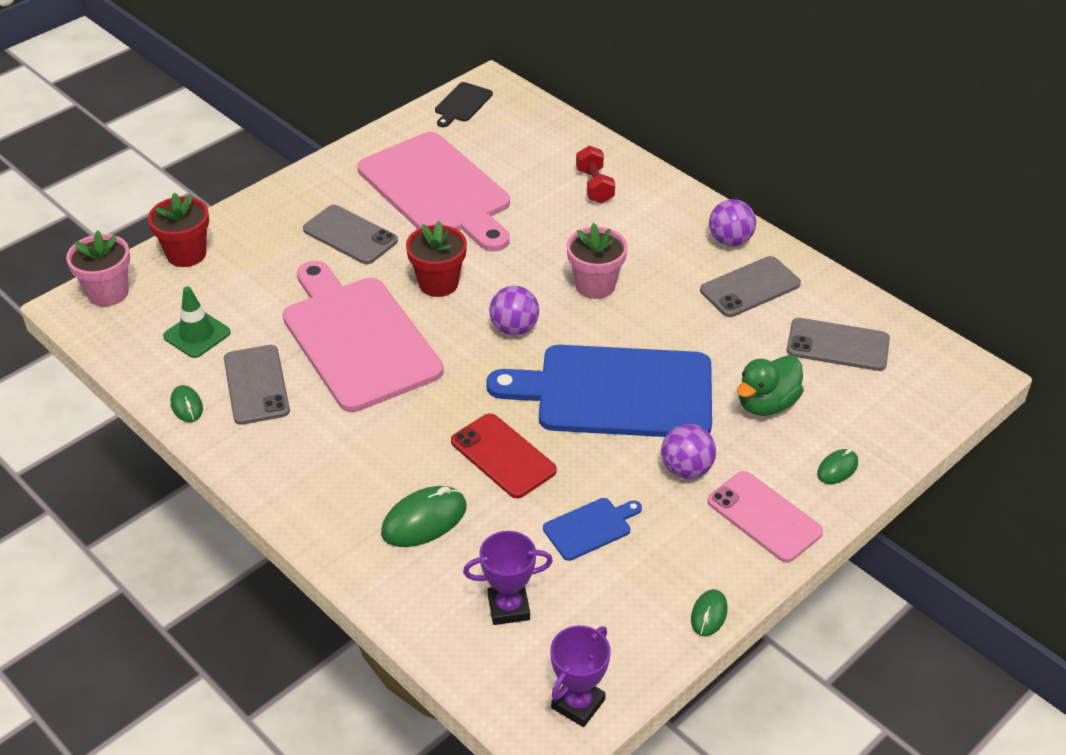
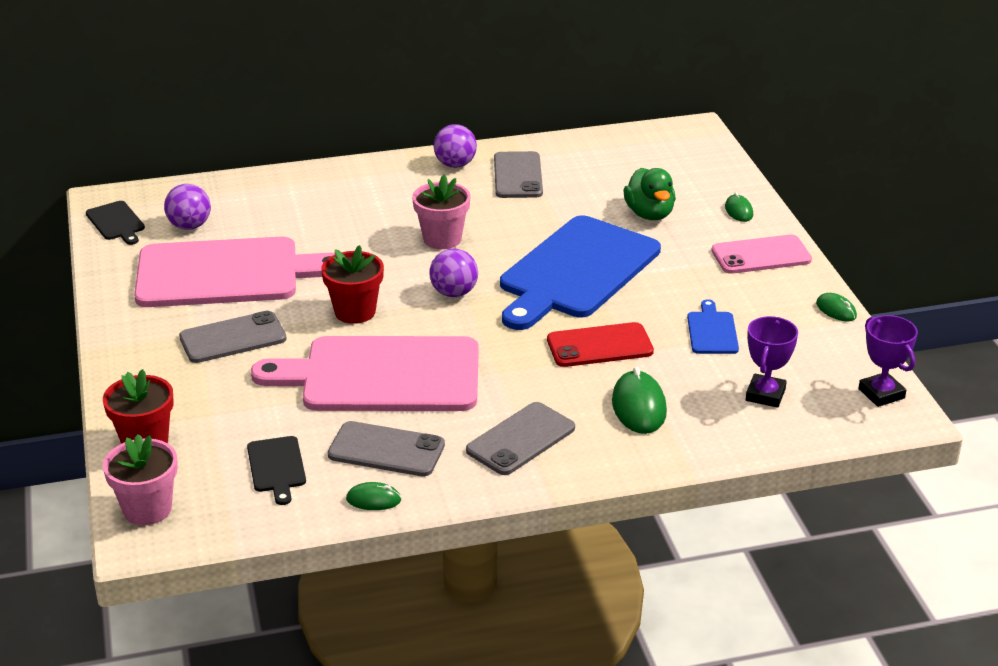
camera: 60 degrees left, 10 degrees down
(197, 334) = (276, 467): green traffic cone -> black cutting board
(594, 186) = (317, 198): red dumbbell -> none
(686, 469) = (687, 270): purple ball -> purple ball (189, 226)
(837, 345) = (616, 165): grey phone -> grey phone (520, 439)

